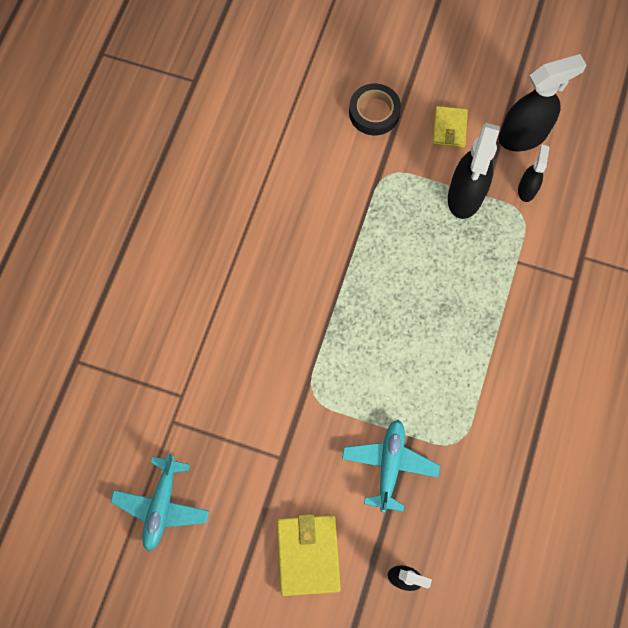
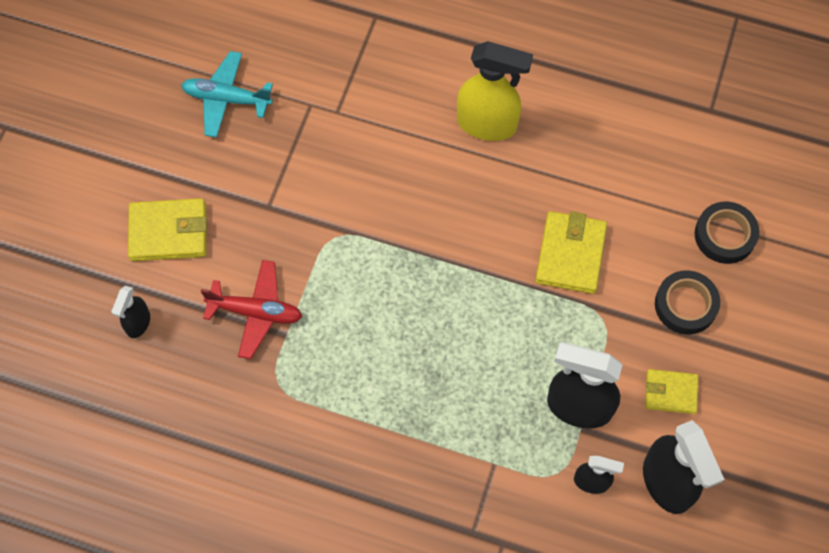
camera: 90 degrees right, 5 degrees down
(201, 260) = (487, 124): none -> yellow spray bottle
(312, 79) = (725, 235): none -> black tape
(330, 196) = (570, 254): none -> yellow wallet
(389, 465) = (255, 312): turquoise plane -> red plane

